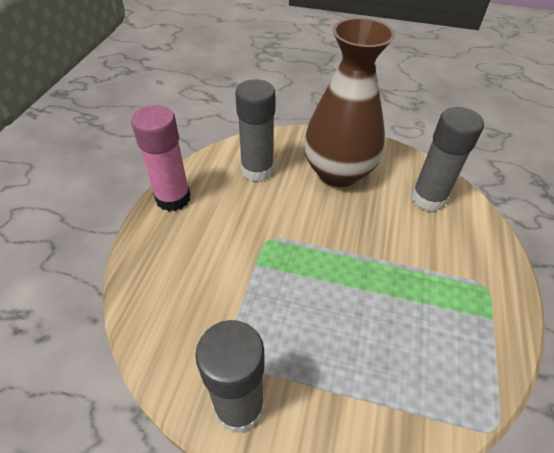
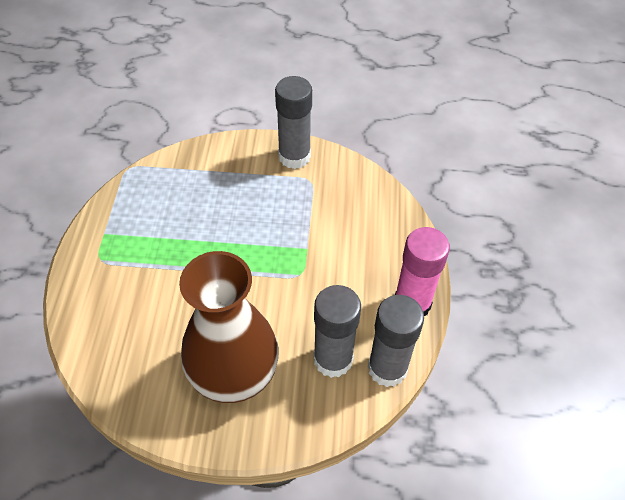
camera: 170 degrees right, 5 degrees up
(428, 198) = (129, 350): grey glue stick -> grey glue stick (387, 368)

